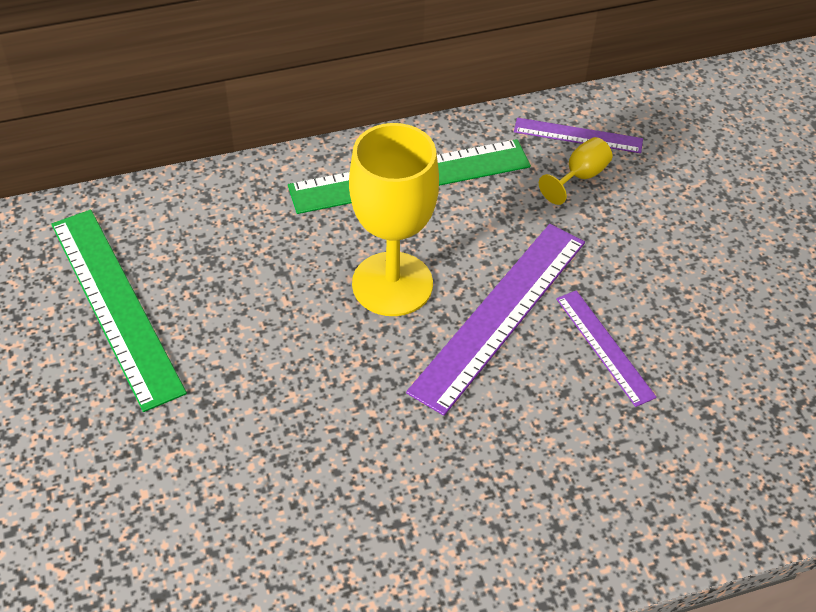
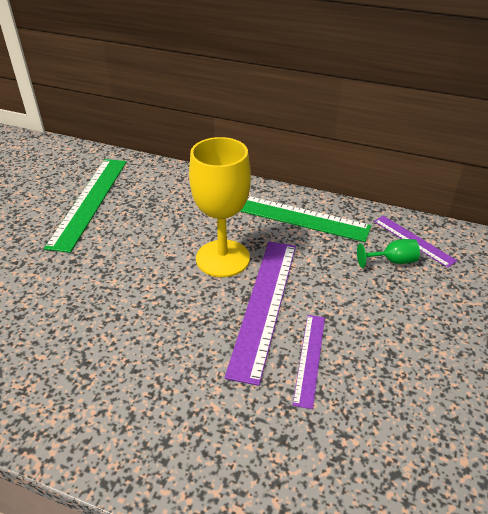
camera: 40 degrees right, 10 degrees down
(500, 314) = (264, 305): purple ruler -> purple ruler turned 60 degrees counterclockwise
(580, 177) = (392, 261): yellow goblet -> green goblet

